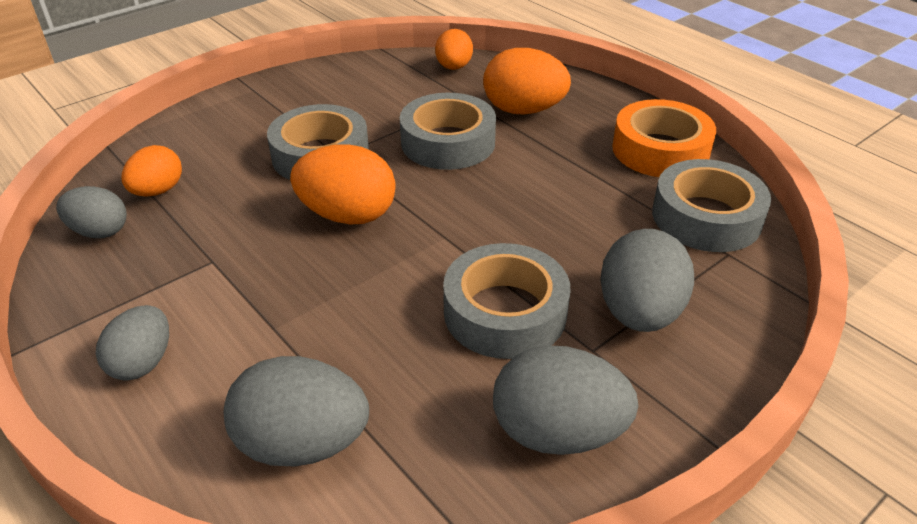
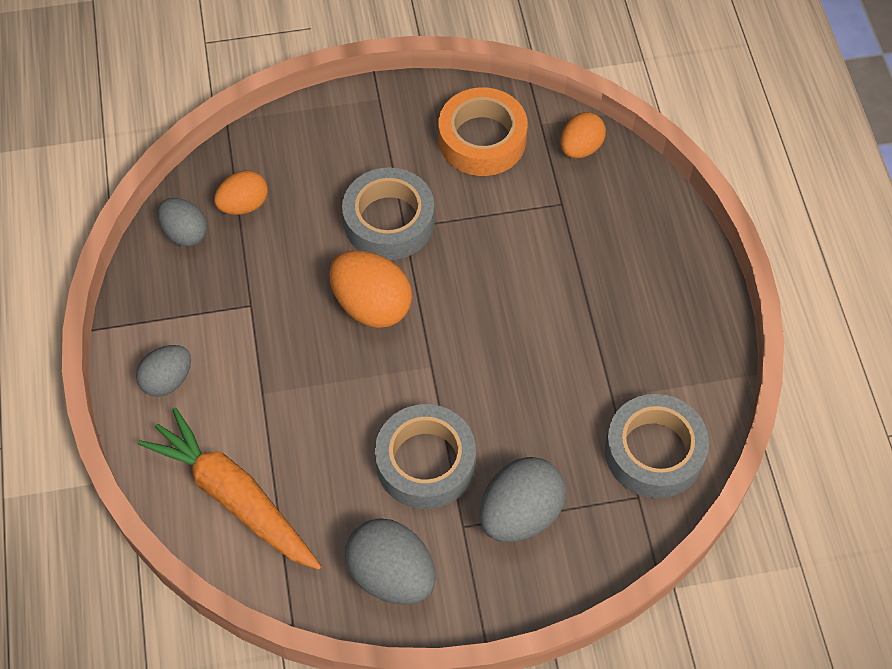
camera: 30 degrees right, 20 degrees up
(302, 443) = (234, 497): grey egg -> orange carrot
(448, 142) = (504, 255): grey tape -> none
(523, 110) = (601, 244): orange egg -> none
(660, 150) = (684, 356): orange tape -> orange tape (482, 139)

